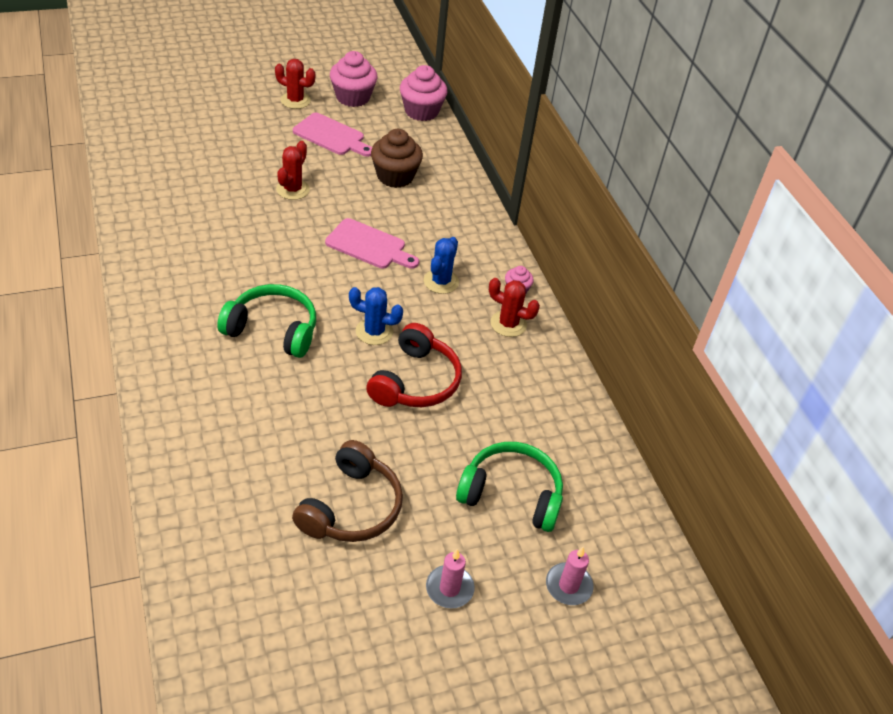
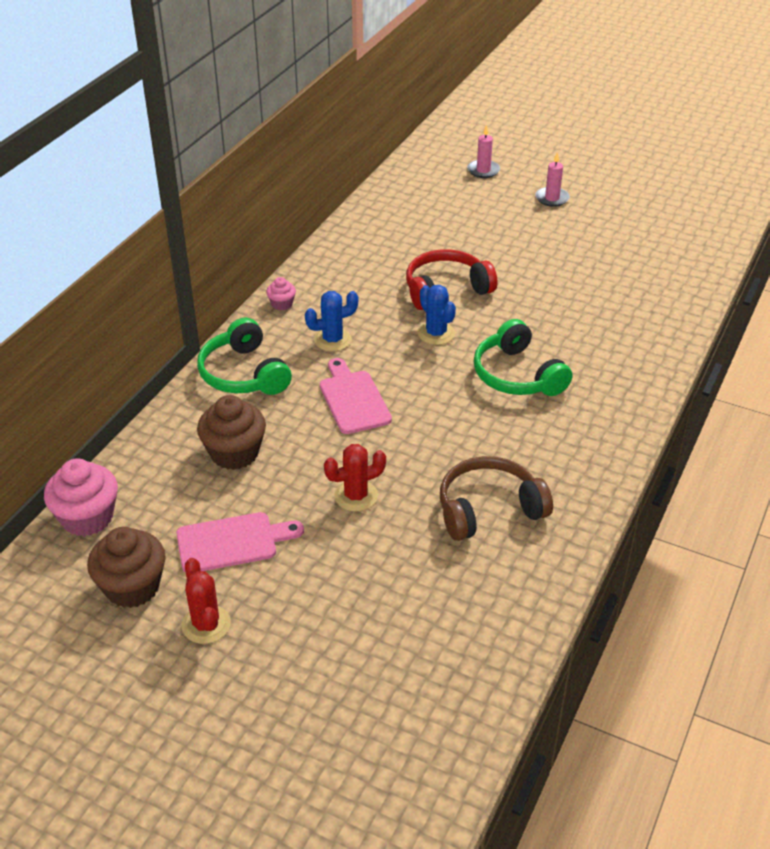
camera: 130 degrees left, 5 degrees down
(331, 136) = (232, 542): pink cutting board -> pink cutting board turned 90 degrees clockwise
(351, 507) = (571, 253): brown headphones -> brown headphones (489, 509)
(353, 97) = (132, 587): pink cupcake -> brown cupcake
(508, 324) = (325, 287): red cactus -> none
(511, 494) = (462, 212): green headphones -> green headphones (244, 374)

